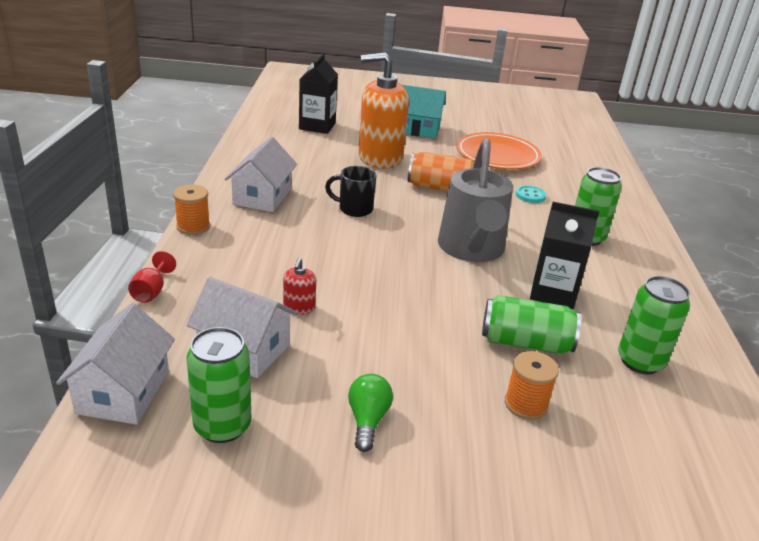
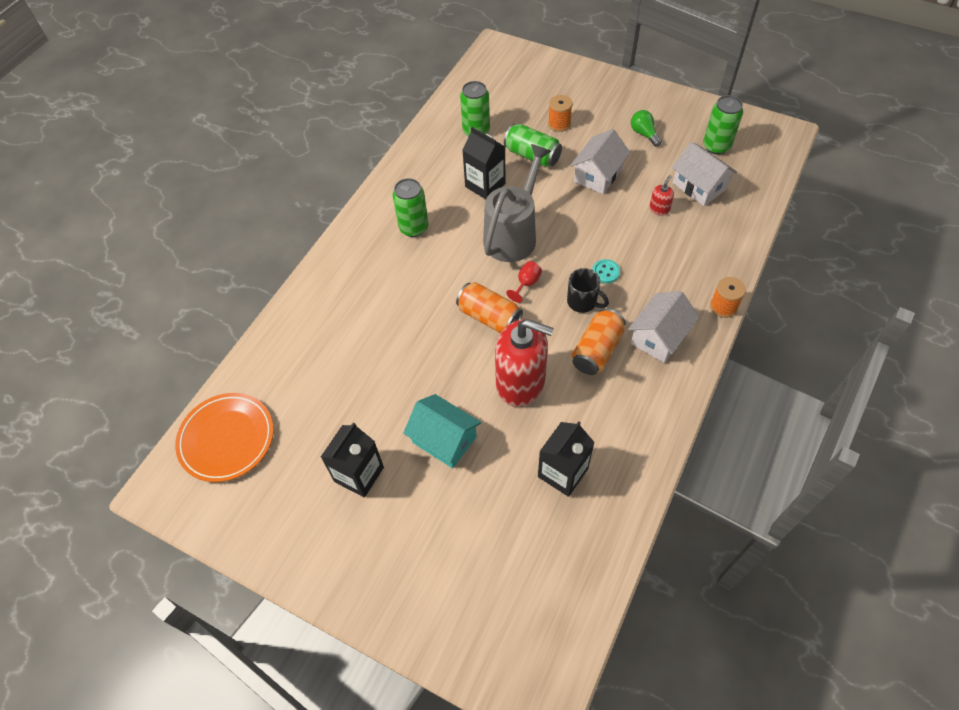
camera: 150 degrees left, 25 degrees up
(123, 392) = (766, 174): white house -> white house (597, 175)
(151, 291) = (754, 242): red goblet -> red goblet (526, 284)
(322, 181) = (597, 350): none -> orange can
(367, 420) = (644, 134): green light bulb -> green light bulb turned 120 degrees clockwise
(380, 158) = (520, 382): orange soap dispenser -> red soap dispenser
(462, 112) = (359, 474): none -> black carton
(497, 156) = (392, 361): orange plate -> orange plate (227, 439)
(530, 196) = (414, 288): turquoise button -> turquoise button (605, 272)

